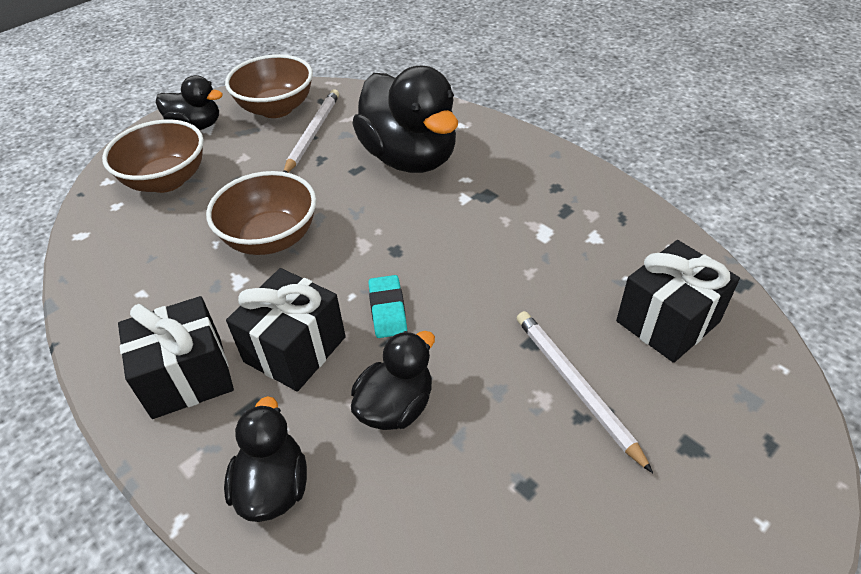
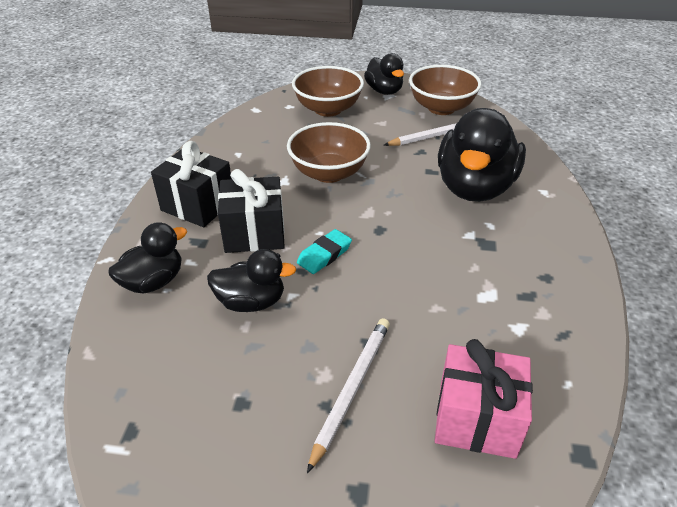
camera: 50 degrees right, 5 degrees down
(667, 321) = (476, 419): black gift -> pink gift

